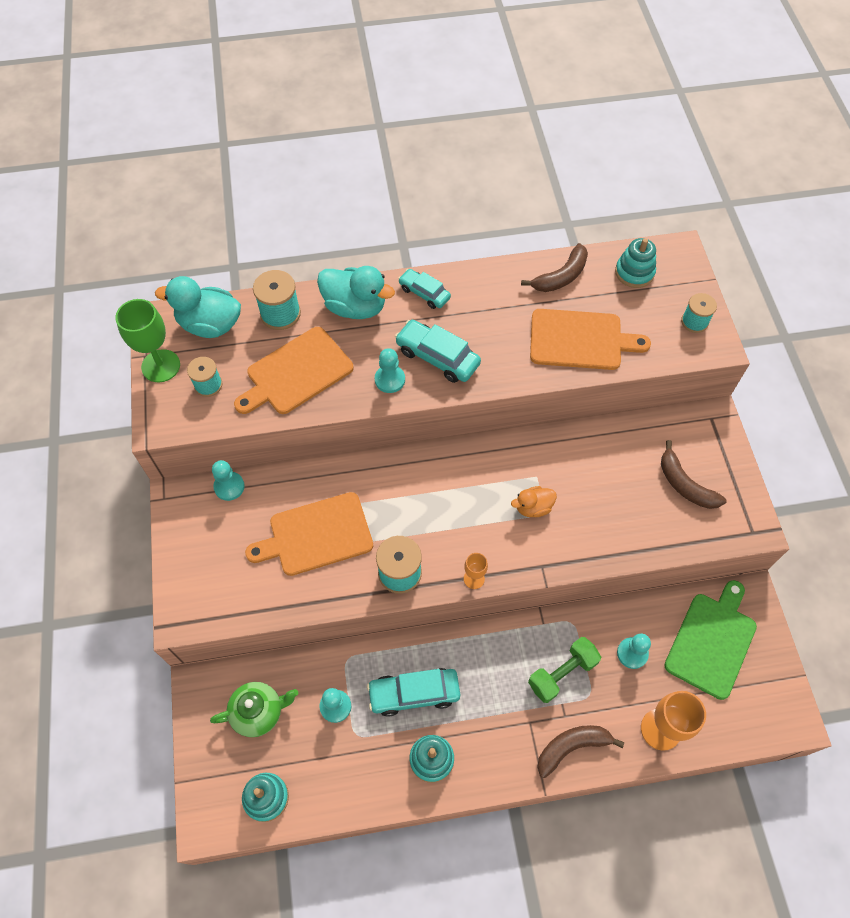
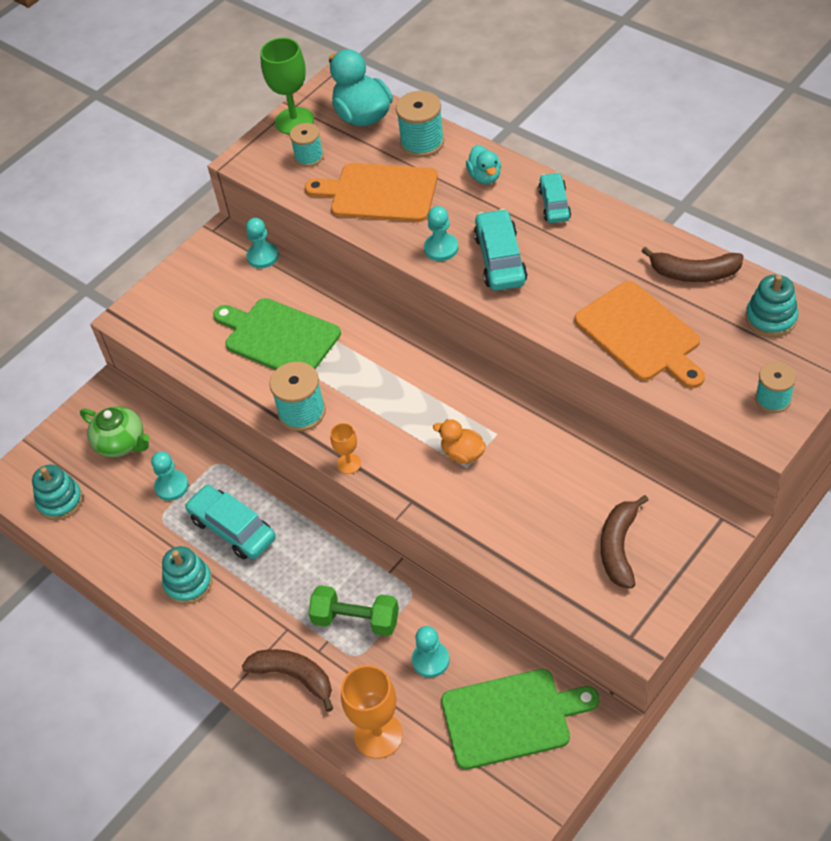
camera: 55 degrees right, 10 degrees down
(316, 535) = (278, 337): orange cutting board -> green cutting board
(355, 307) = (485, 176): turquoise duck -> turquoise duck, size x0.57

